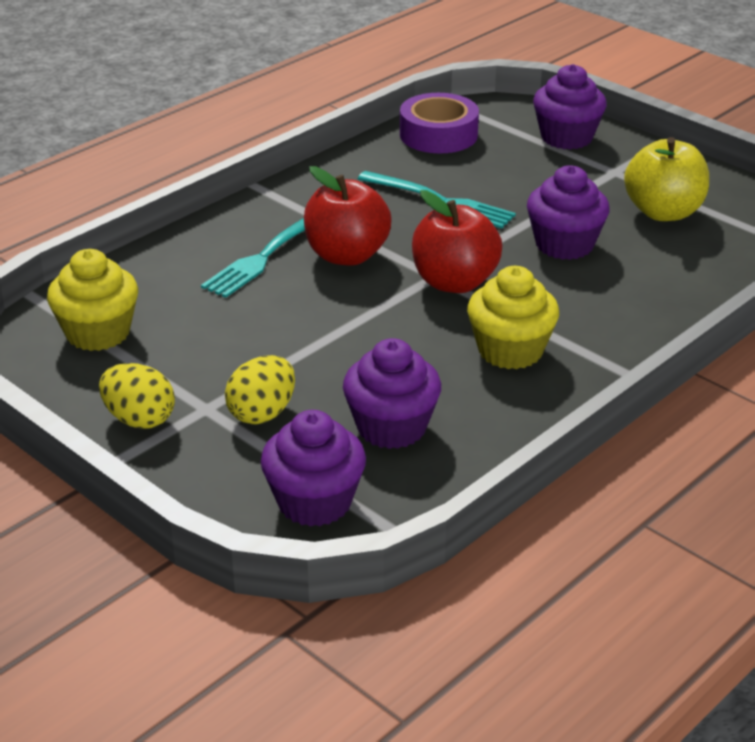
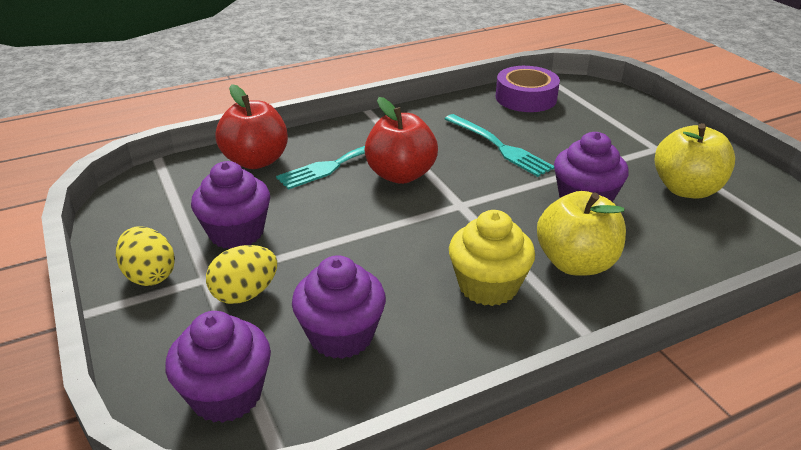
camera: 20 degrees right, 0 degrees up
(98, 333) = (178, 197): yellow cupcake -> none
(454, 282) = (473, 214): red apple -> red apple (256, 161)
(566, 137) = (627, 116): purple cupcake -> purple cupcake (236, 233)
(586, 310) = (576, 263): none -> yellow apple

